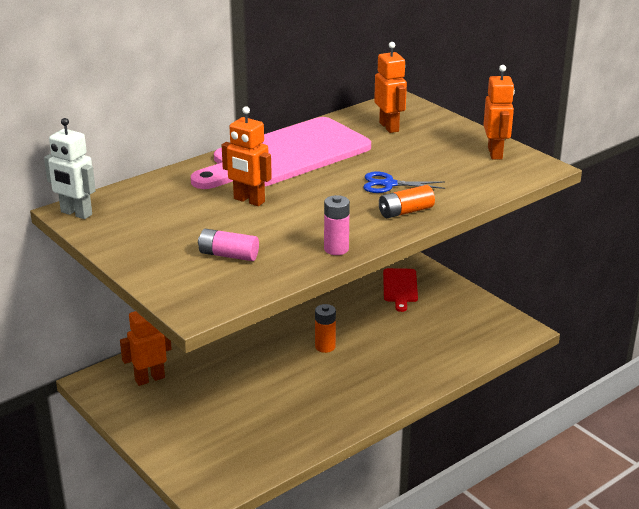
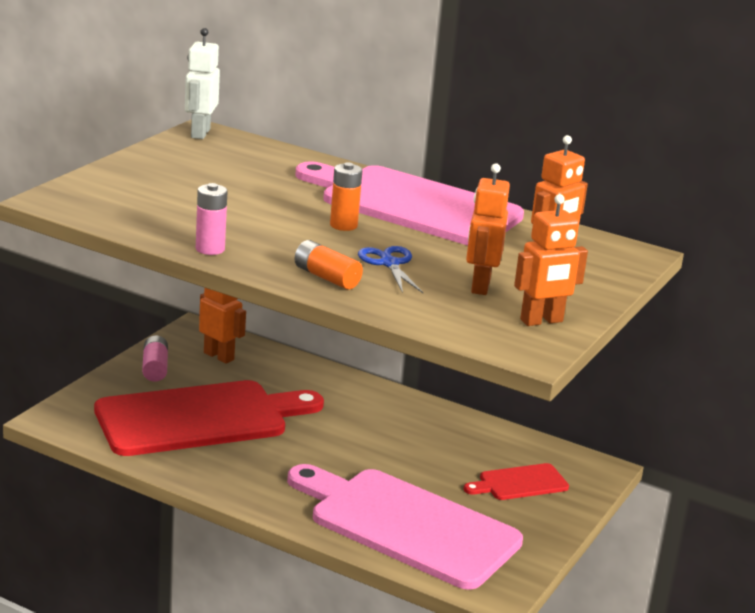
camera: 65 degrees right, 5 degrees down
(228, 255) = (162, 202): pink battery -> pink battery (155, 368)
(247, 409) = (199, 418): none -> red cutting board
(249, 200) = (287, 199): orange robot -> orange robot (480, 286)
(325, 347) = (347, 448): orange battery -> orange battery (343, 225)
(435, 345) = (407, 525): none -> pink cutting board

